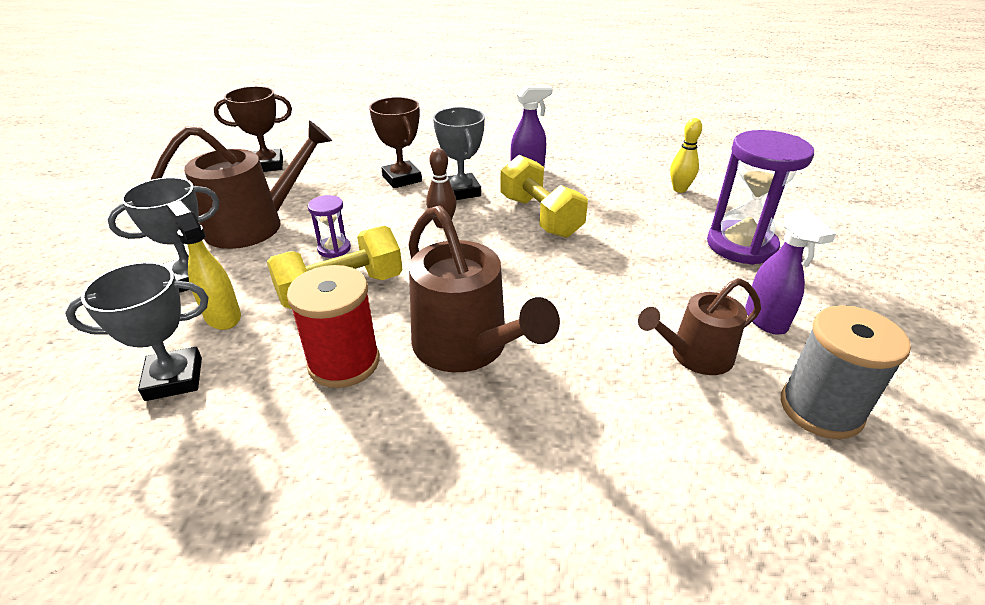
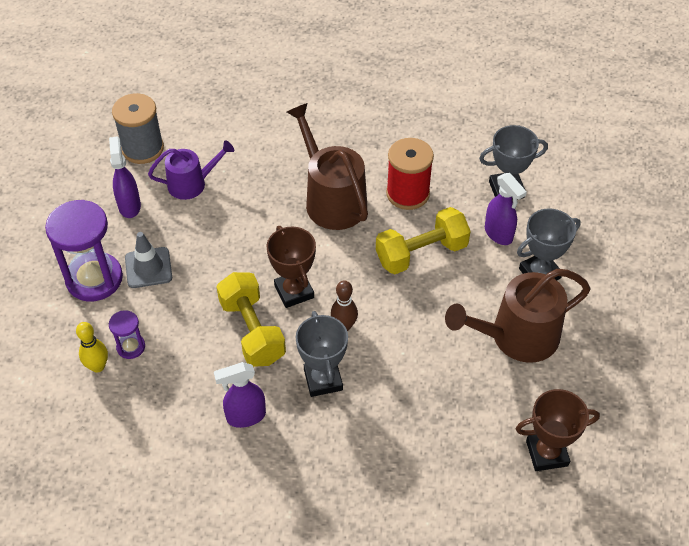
camera: 175 degrees left, 15 degrees up
(222, 316) = (498, 234): yellow spray bottle -> purple spray bottle
(334, 249) = (436, 299): purple hourglass -> purple hourglass (131, 347)
(402, 179) = (386, 410): brown trophy -> brown trophy (294, 291)
(686, 258) = (148, 268): none -> grey traffic cone
(695, 355) = (191, 184): brown watering can -> purple watering can

